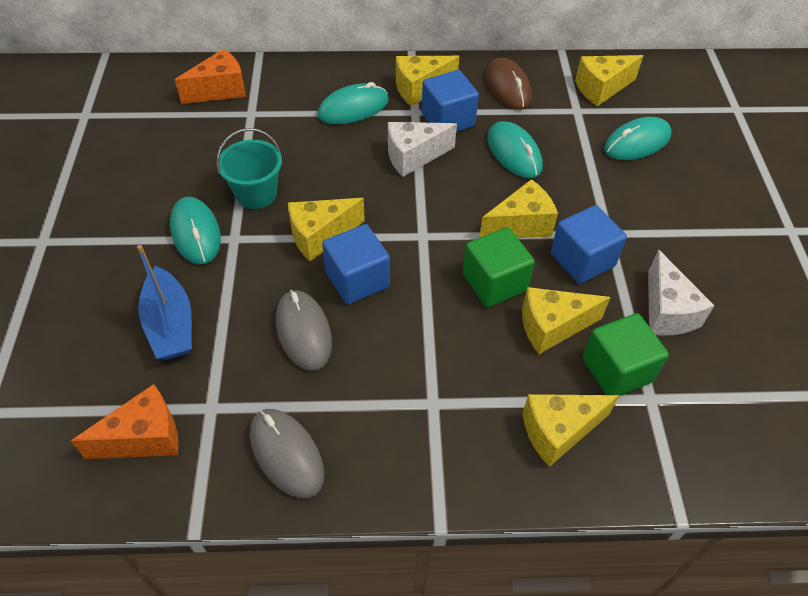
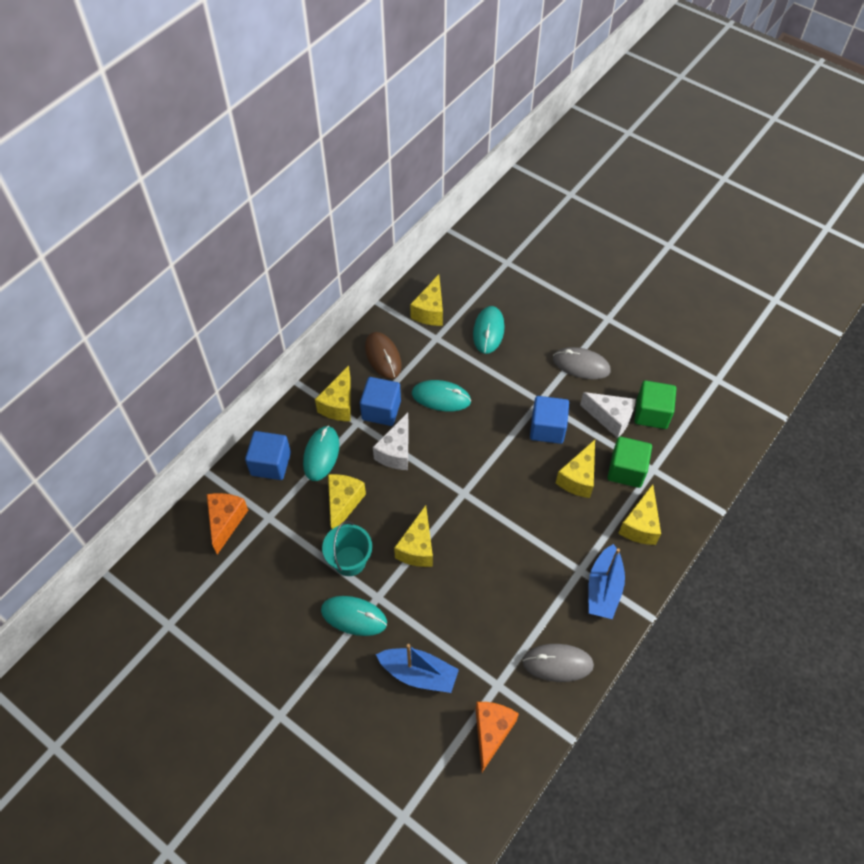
camera: 50 degrees left, 5 degrees up
(303, 332) = (483, 603): grey mouse -> grey mouse (581, 365)
(357, 279) = (468, 550): blue cube -> blue cube (271, 464)
(431, 444) = (603, 588): none -> blue boat
(494, 282) = (527, 482): green cube -> green cube (651, 413)
(508, 87) = (383, 357): brown mouse -> brown mouse turned 45 degrees clockwise
(520, 225) = (498, 438): yellow cheese -> yellow cheese (343, 503)

